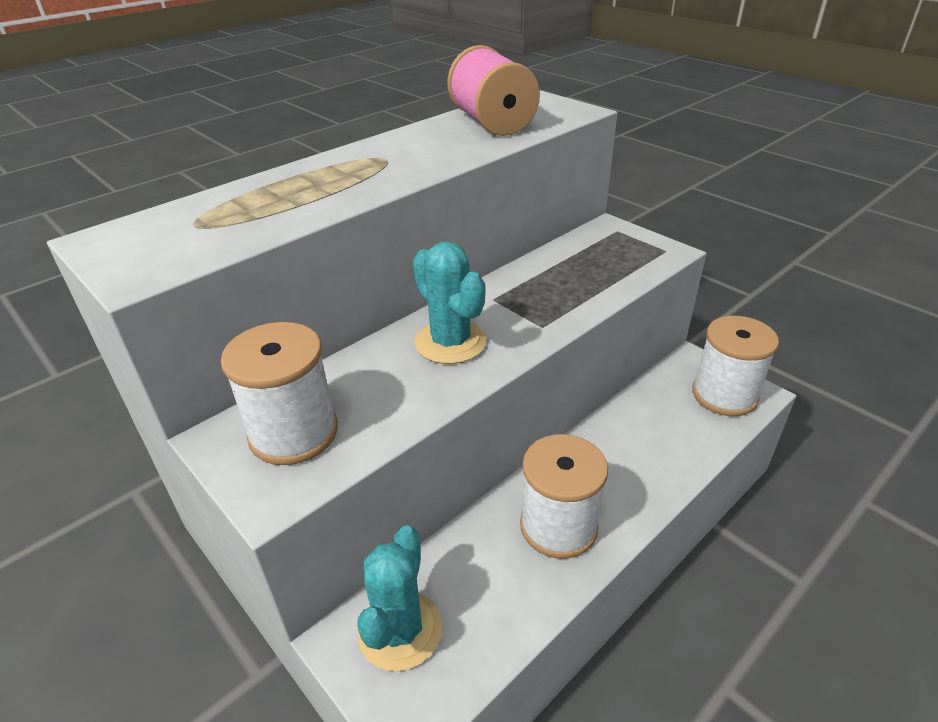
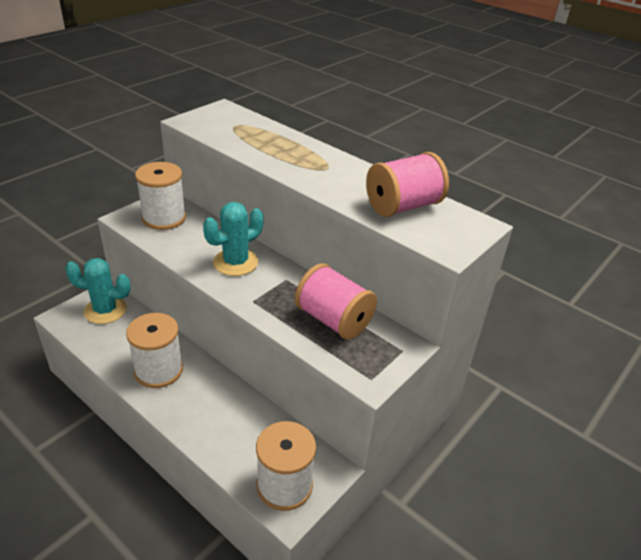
camera: 80 degrees right, 0 degrees up
(575, 267) = (334, 320): none -> pink spool

